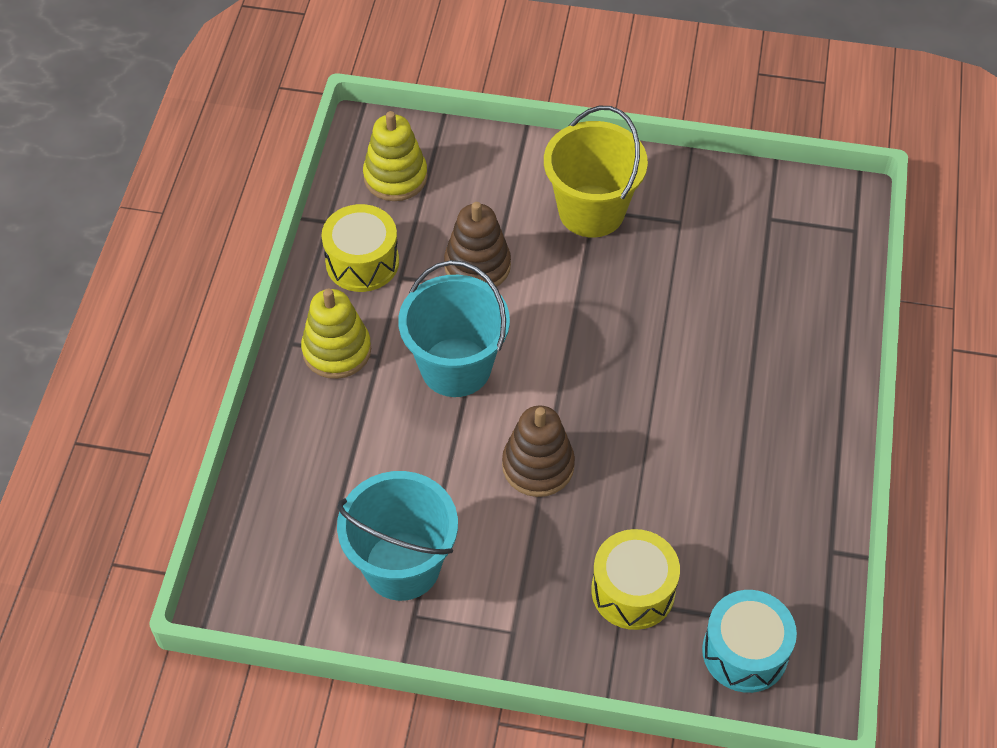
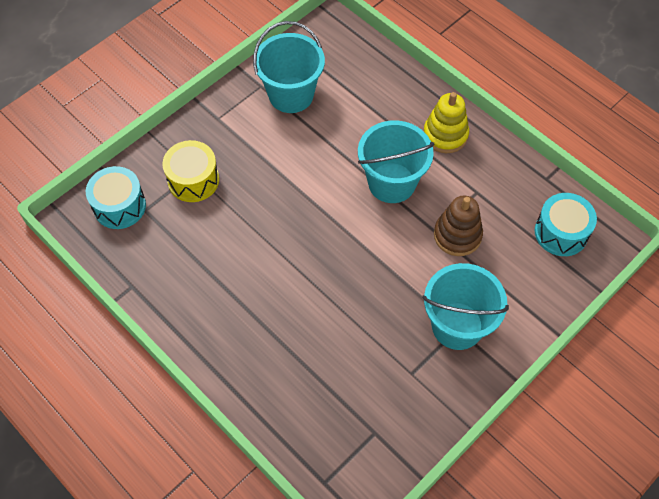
camera: 125 degrees right, 5 degrees up
(362, 262) = (502, 179): yellow drum -> none
(395, 177) = (561, 232): yellow stacking toy -> turquoise drum
(538, 466) = (298, 183): brown stacking toy -> none
(591, 211) = (457, 325): yellow bucket -> turquoise bucket

